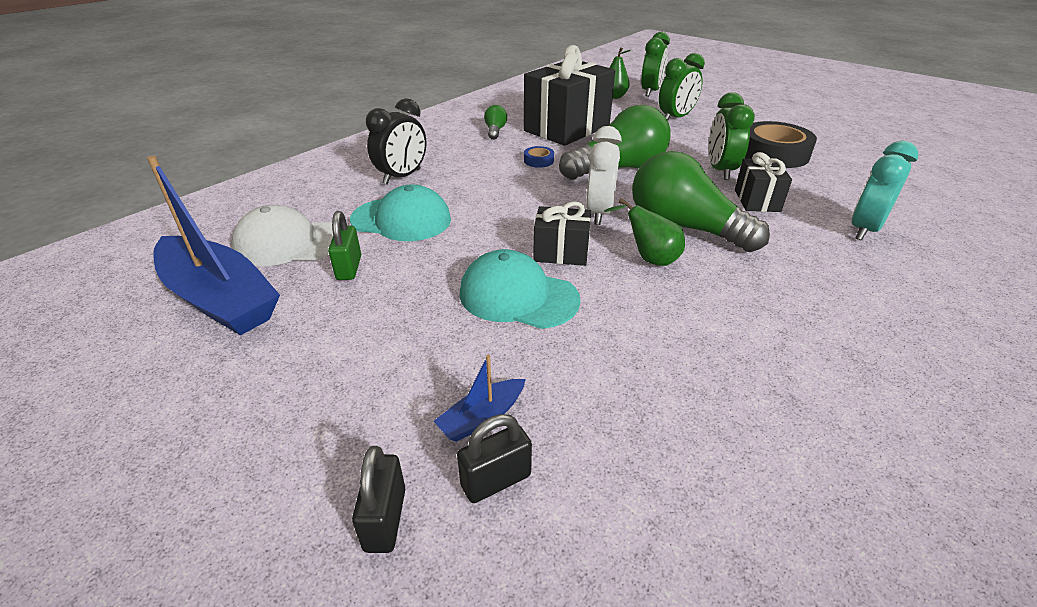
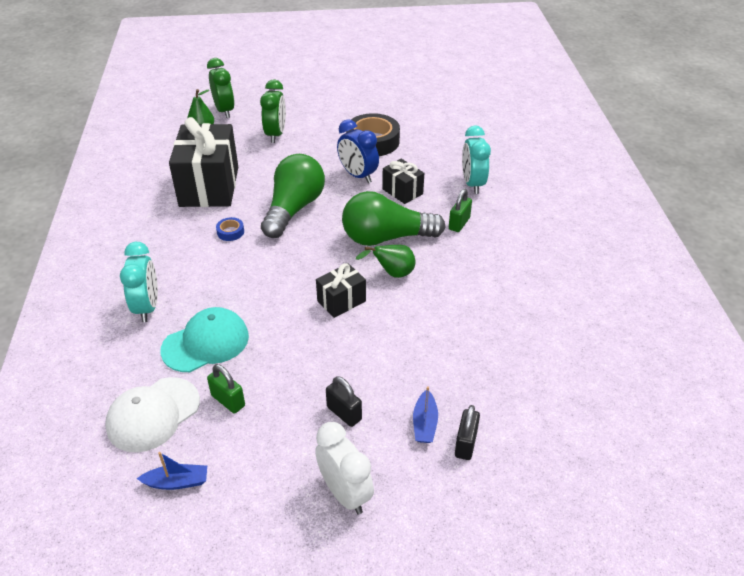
camera: 45 degrees left, 5 degrees up
(220, 299) = (177, 482): blue boat -> blue boat, size x0.43
(385, 519) = (445, 496): black padlock -> black padlock (344, 413)
(402, 177) = (147, 307): black clock -> turquoise clock
(495, 131) = (155, 219): green light bulb -> none
(518, 296) = (355, 346): turquoise cap -> none
(599, 213) = (327, 256): white clock -> white clock (345, 493)
(720, 171) = (358, 175): green clock -> blue clock
(797, 255) = (459, 223): none -> green padlock

